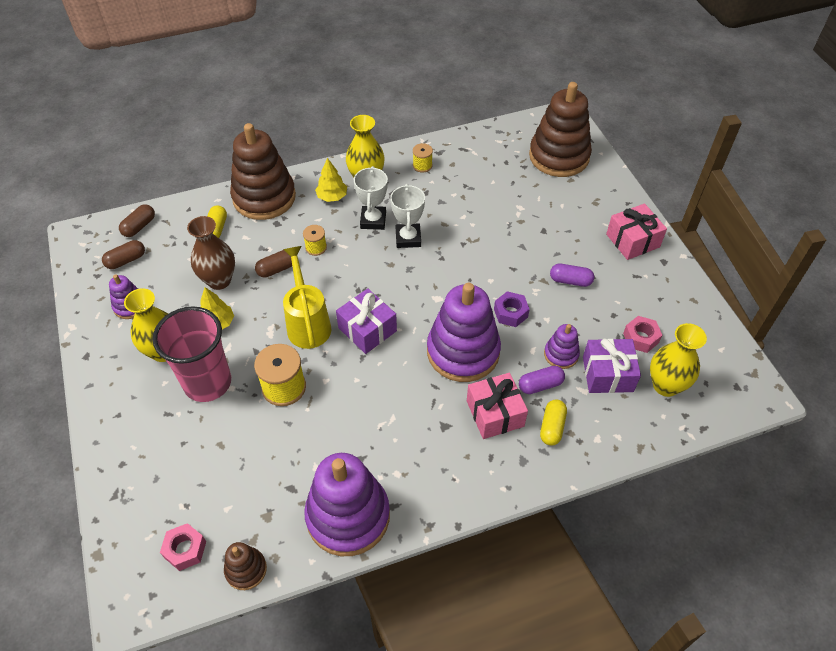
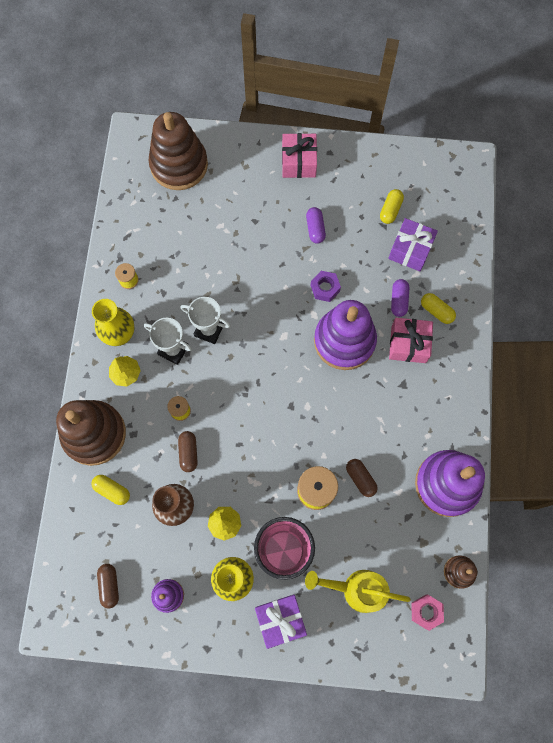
camera: 65 degrees left, 20 degrees up
(139, 226) = (71, 562): brown capsule -> brown capsule (360, 479)
(308, 323) = (261, 448): yellow watering can -> yellow watering can (356, 589)
(367, 329) = (289, 403): purple gift -> purple gift (280, 620)
(561, 354) = (379, 272): purple stacking toy -> none
(570, 281) = (315, 229): purple capsule -> purple capsule turned 45 degrees counterclockwise
(640, 338) = (390, 210): pink nut -> yellow capsule
(665, 385) = (436, 217): yellow vase -> none

